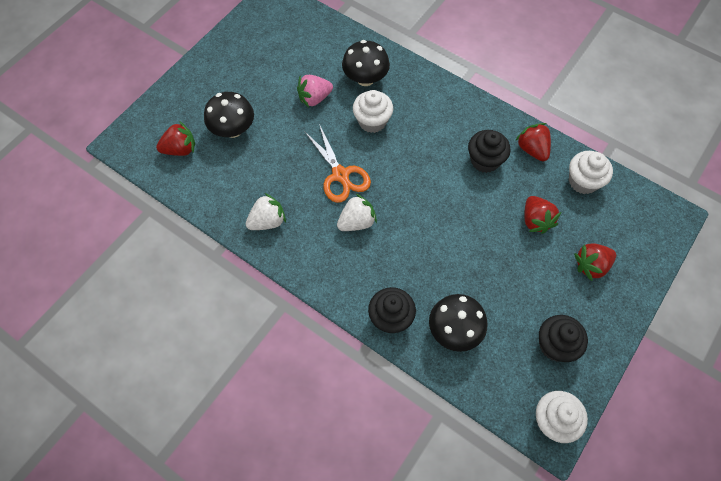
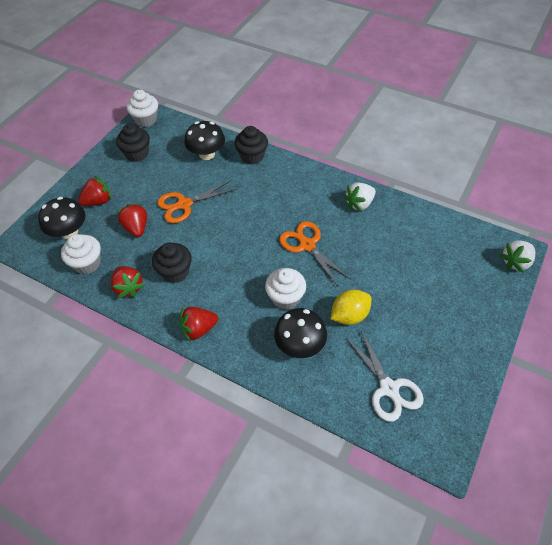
camera: 175 degrees right, 10 degrees down
(180, 149) = (460, 251): red strawberry -> red strawberry (199, 329)
(233, 129) = (419, 274): black mushroom -> black mushroom (69, 232)
(298, 39) = (389, 388): none -> white scissors
(314, 98) = (349, 315): pink strawberry -> yellow lemon
(357, 222) = (286, 211): white strawberry -> white strawberry (515, 262)
(480, 247) = (184, 204): none -> orange scissors

